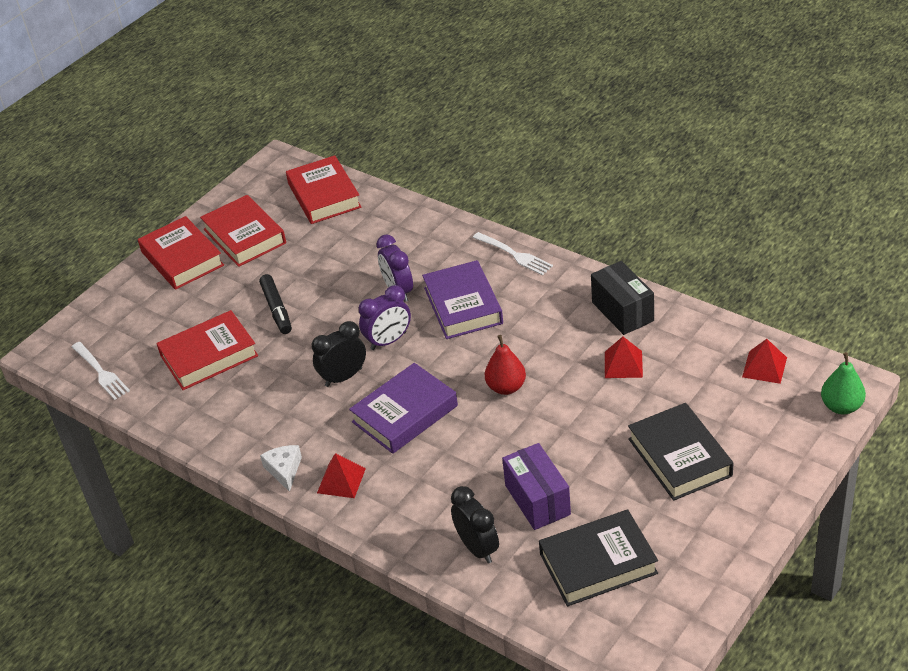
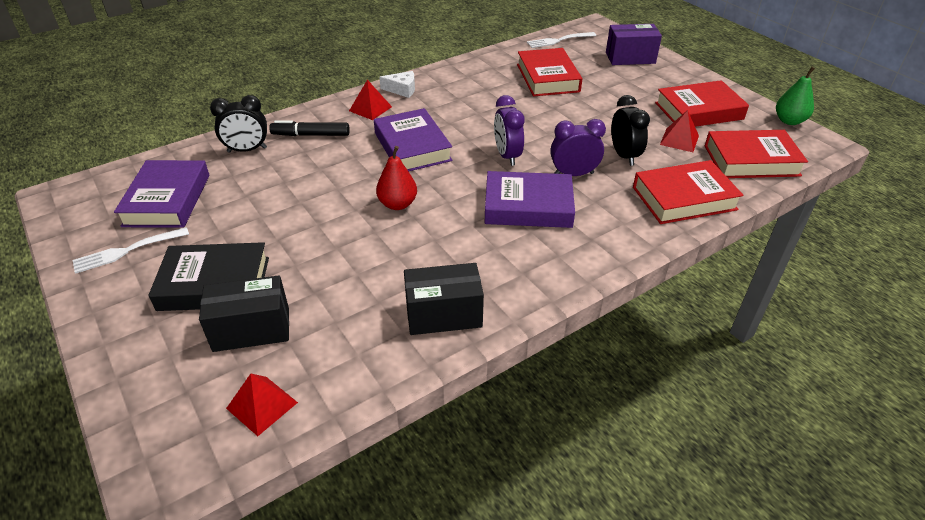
camera: 105 degrees right, 0 degrees up
(182, 259) = (679, 81): red book -> red book (684, 198)
(277, 309) = (586, 111): black marker -> black marker (311, 135)
(343, 377) = (479, 127): black clock -> black clock (624, 156)
(514, 254) = (591, 260): white fork -> white fork (128, 250)
(537, 500) = (259, 188): purple box -> purple box (630, 58)
(598, 563) = (167, 200): black book -> purple book
(623, 364) = (364, 287): red pyramid -> red pyramid (679, 140)
(708, 407) = (251, 329): none -> black box
(841, 406) = (139, 452): green pear -> green pear (789, 121)

